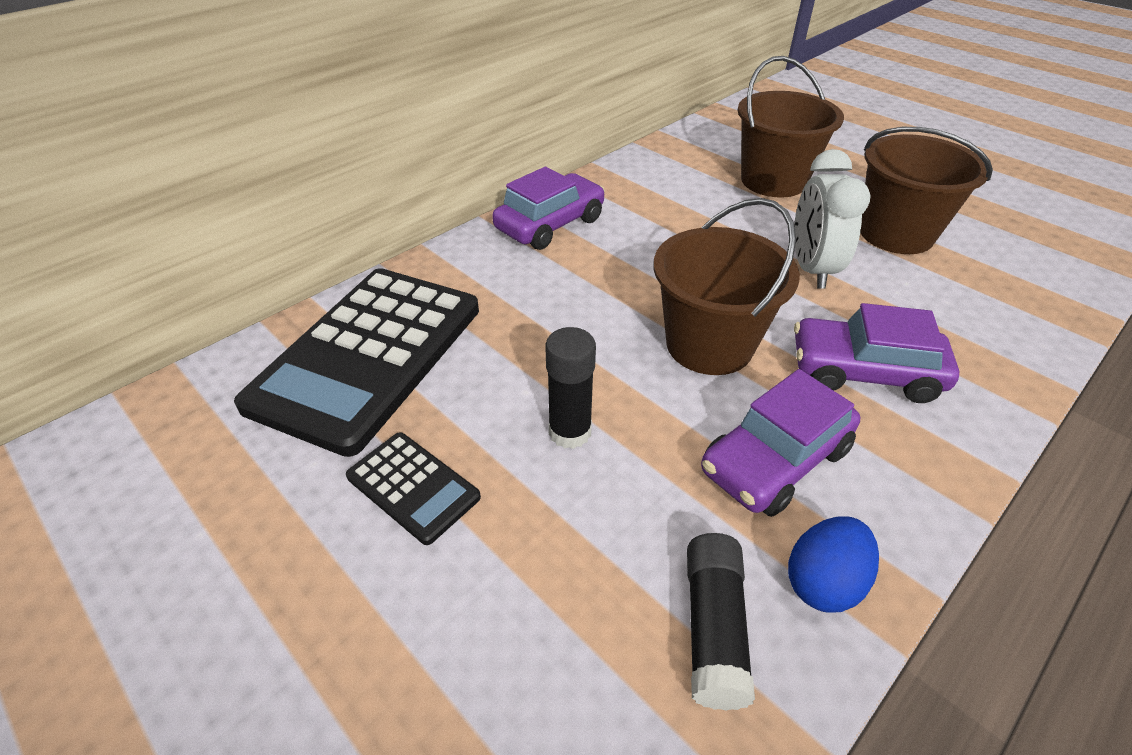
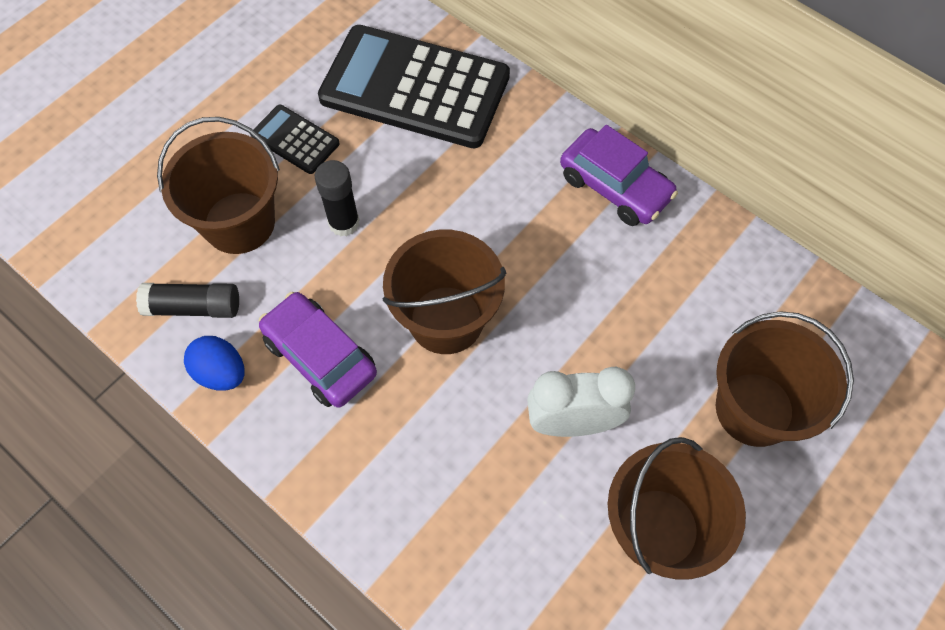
camera: 85 degrees right, 20 degrees up
(413, 487) = (295, 140): black calculator -> black calculator turned 90 degrees clockwise
(555, 562) = (239, 223): none -> brown bucket
(864, 372) = (420, 441): purple car -> none

